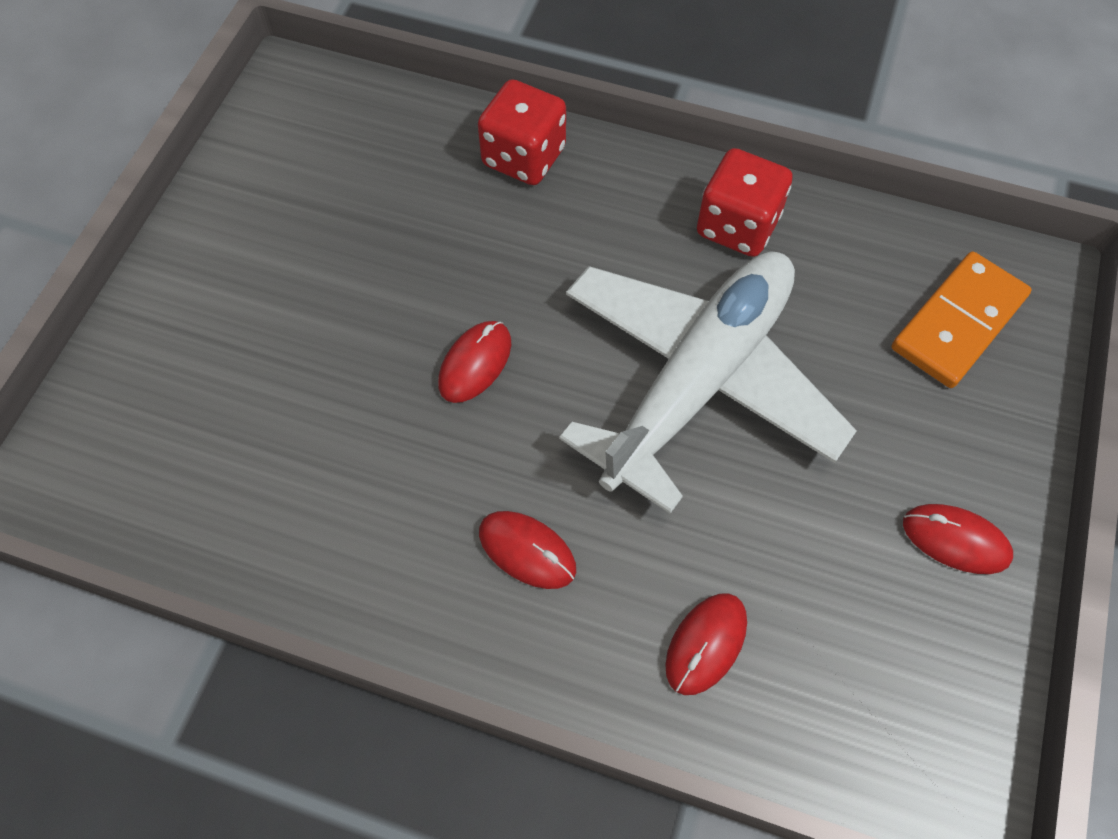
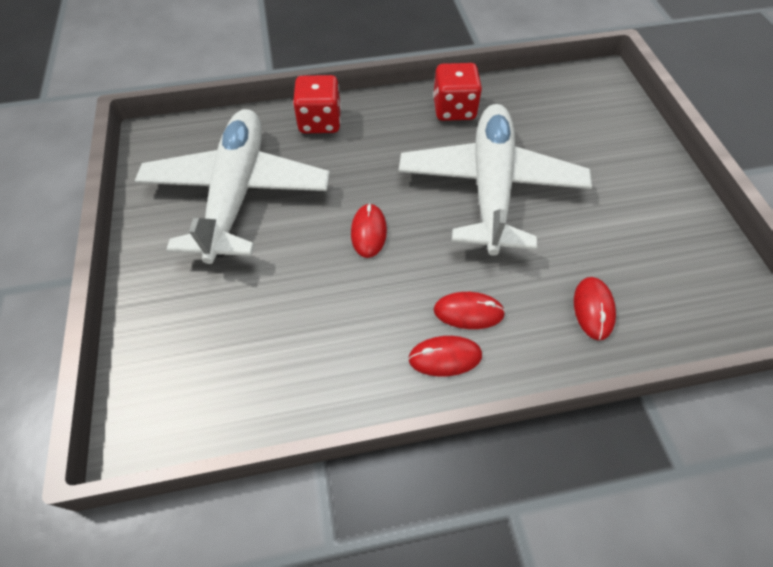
camera: 30 degrees left, 5 degrees down
(342, 218) = (237, 193): none -> white plane
(955, 540) = (662, 201): red mouse -> red mouse (445, 357)
(958, 322) = (586, 108): orange domino -> none

